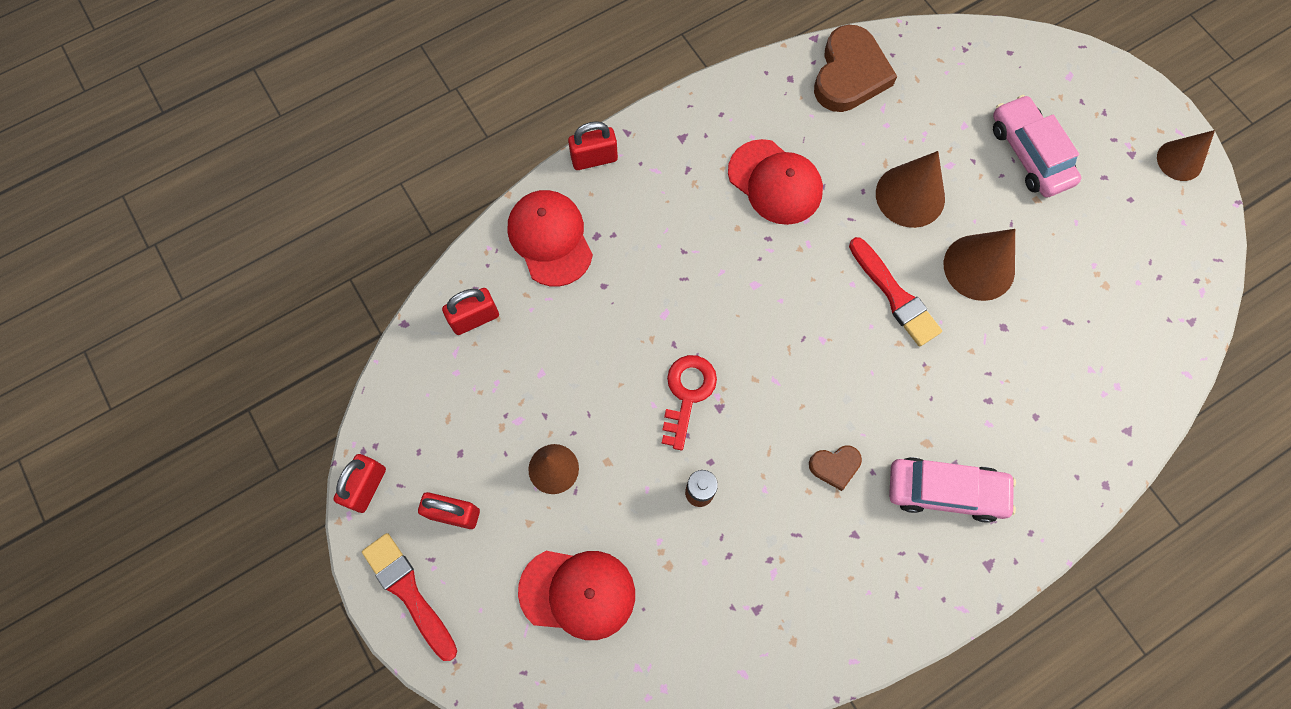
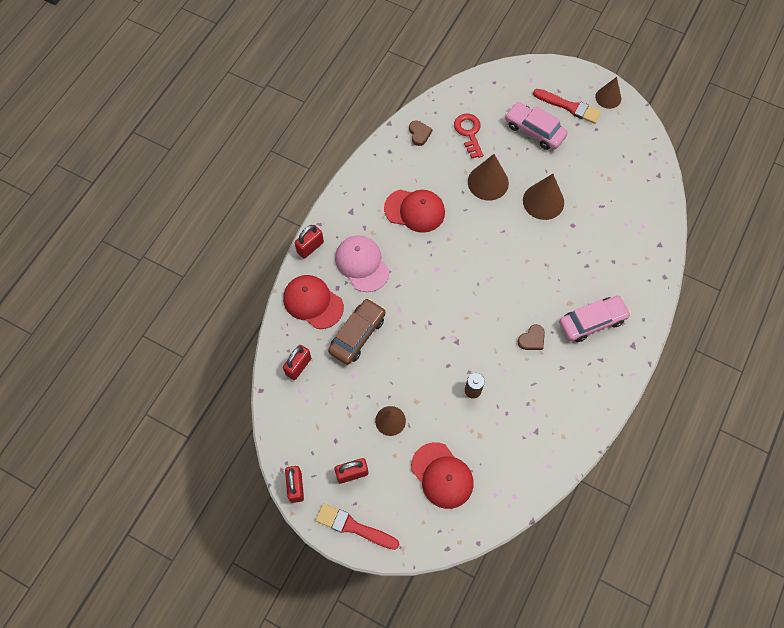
camera: 30 degrees left, 5 degrees down
(577, 592) = (442, 475): red cap -> red cap turned 75 degrees clockwise
(583, 318) = (357, 335): none -> brown car
(652, 220) = (362, 264): none -> pink cap
(687, 394) = (436, 344): red key -> red key (469, 133)
(849, 74) = (419, 134): brown heart -> brown heart, size x0.49
(895, 295) = (510, 237): red brush -> red brush (569, 107)

